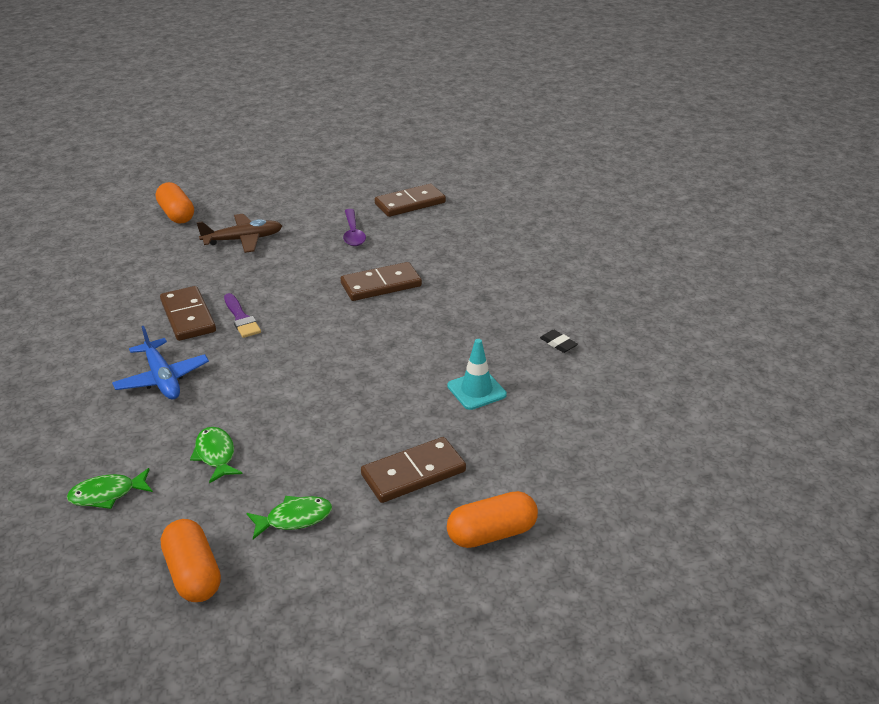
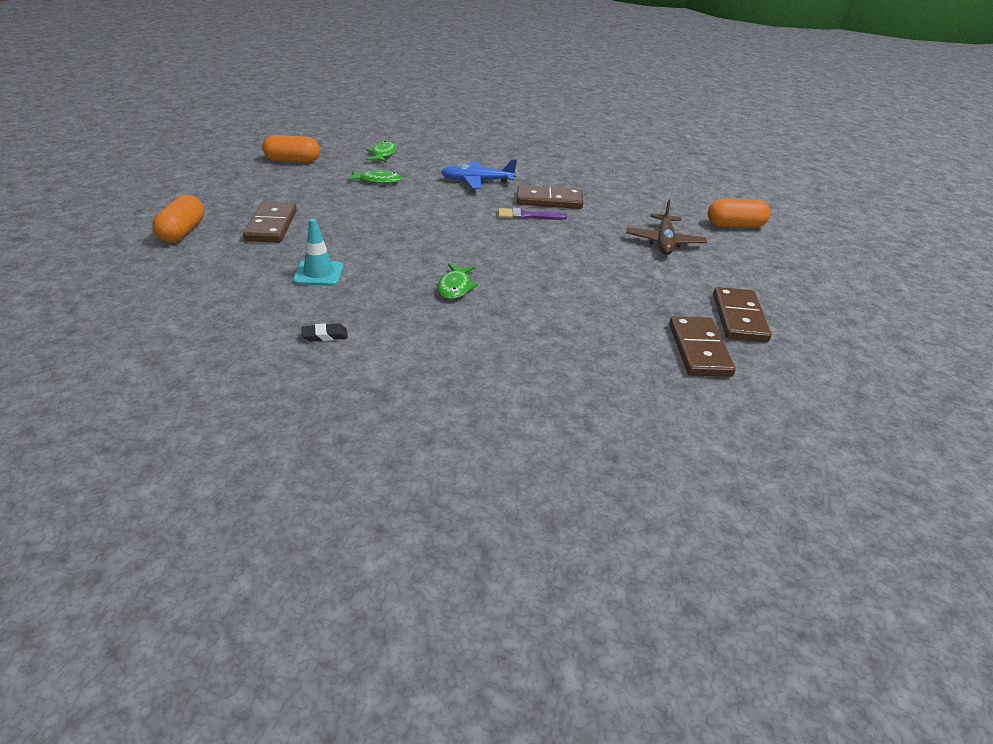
camera: 115 degrees right, 0 degrees up
(294, 518) = (291, 187): green fish -> green fish (455, 287)
(353, 233) = (642, 295): purple spoon -> none
(381, 285) = (524, 281): brown domino -> brown domino (739, 318)

